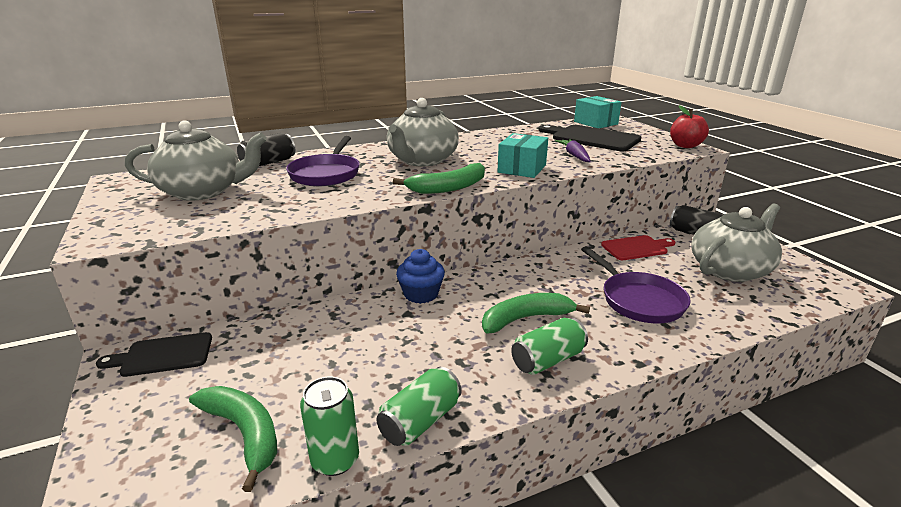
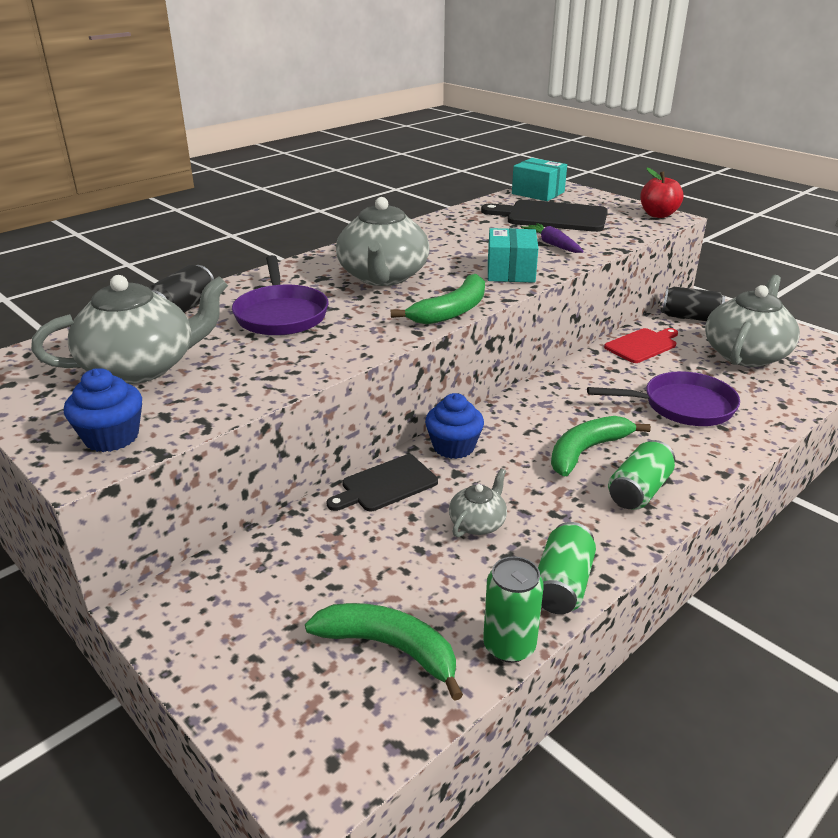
camera: 20 degrees left, 5 degrees up
(134, 229) = (111, 437): none -> blue cupcake
(163, 355) = (206, 591): black cutting board -> black cutting board (386, 485)
(392, 354) = (478, 523): none -> grey teapot
(638, 300) = (682, 406): purple pan -> purple pan turned 45 degrees counterclockwise

